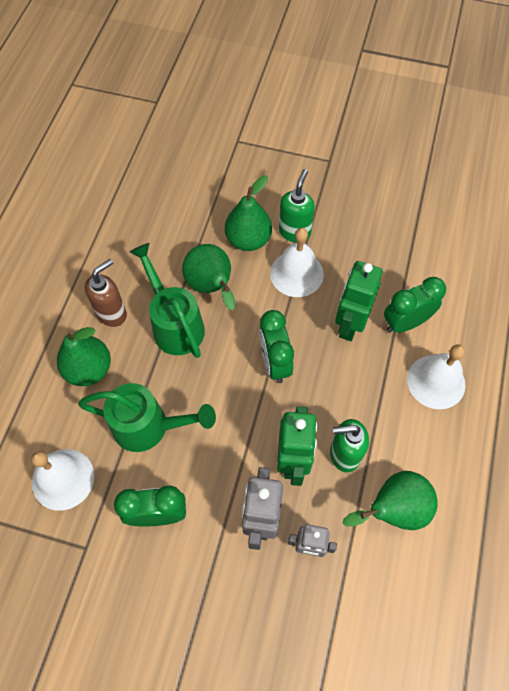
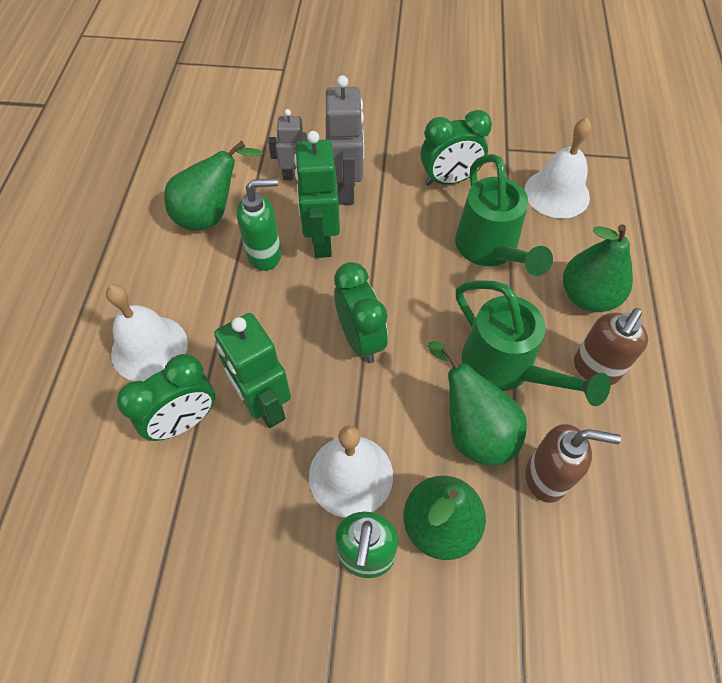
camera: 170 degrees right, 5 degrees down
(148, 426) = (490, 249): green watering can -> green watering can turned 105 degrees counterclockwise
(176, 254) = (546, 477): none -> brown soap dispenser
(349, 325) = (264, 405): green robot -> green robot turned 135 degrees clockwise

